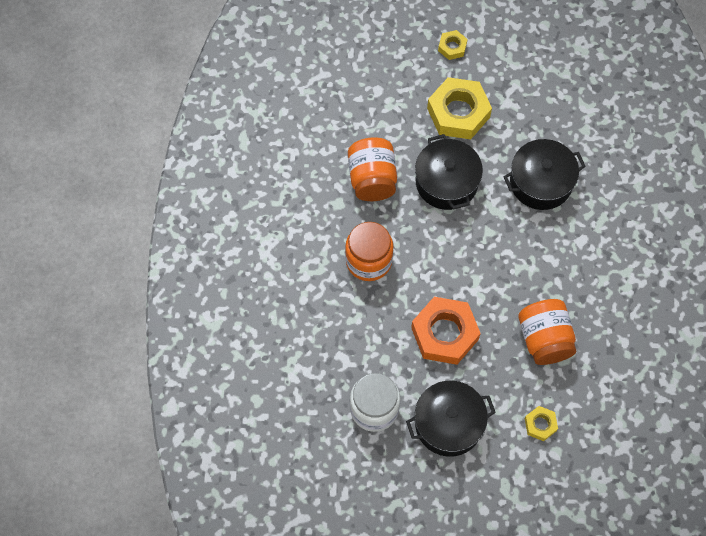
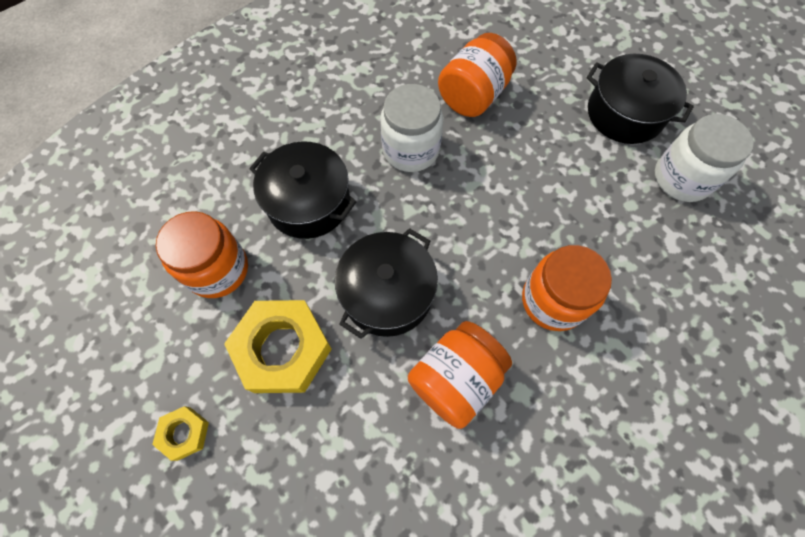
camera: 130 degrees left, 0 degrees up
(445, 333) = (551, 173): orange nut -> none
(532, 266) = (411, 149): none -> white jar
(533, 110) = (217, 269): none -> orange jar
(540, 424) = (550, 52): yellow nut -> none

